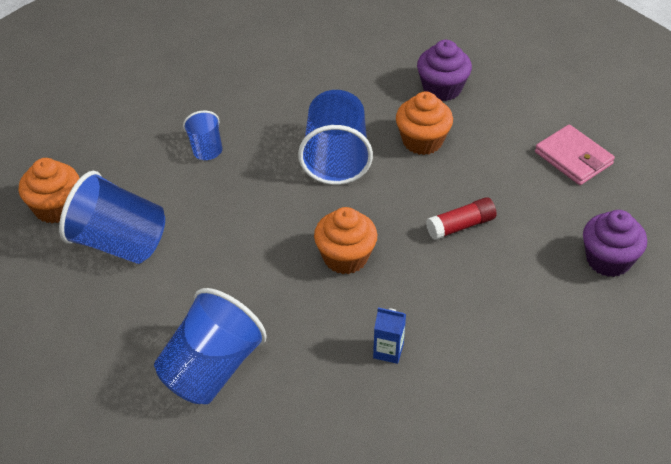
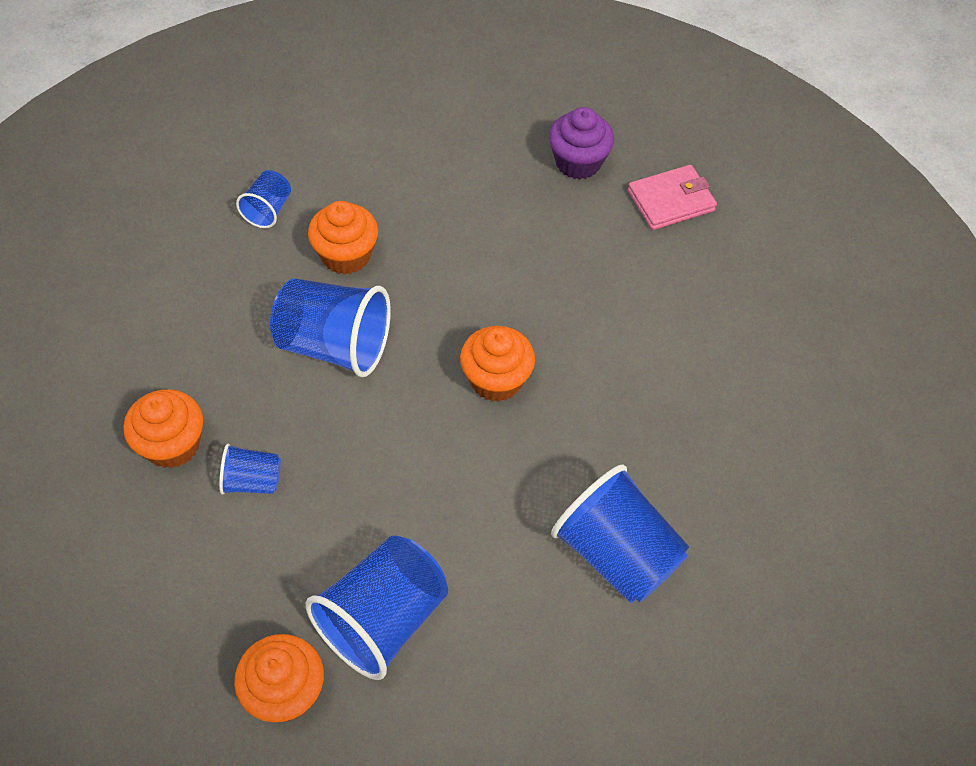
camera: 75 degrees left, 10 degrees up
(220, 102) = (172, 444): none -> orange cupcake
(388, 351) = (637, 377): blue carton -> none
(442, 88) = (268, 210): purple cupcake -> blue cup
(461, 226) = (489, 262): red glue stick -> none
(573, 158) = (431, 138): pink wallet -> pink wallet (671, 201)

